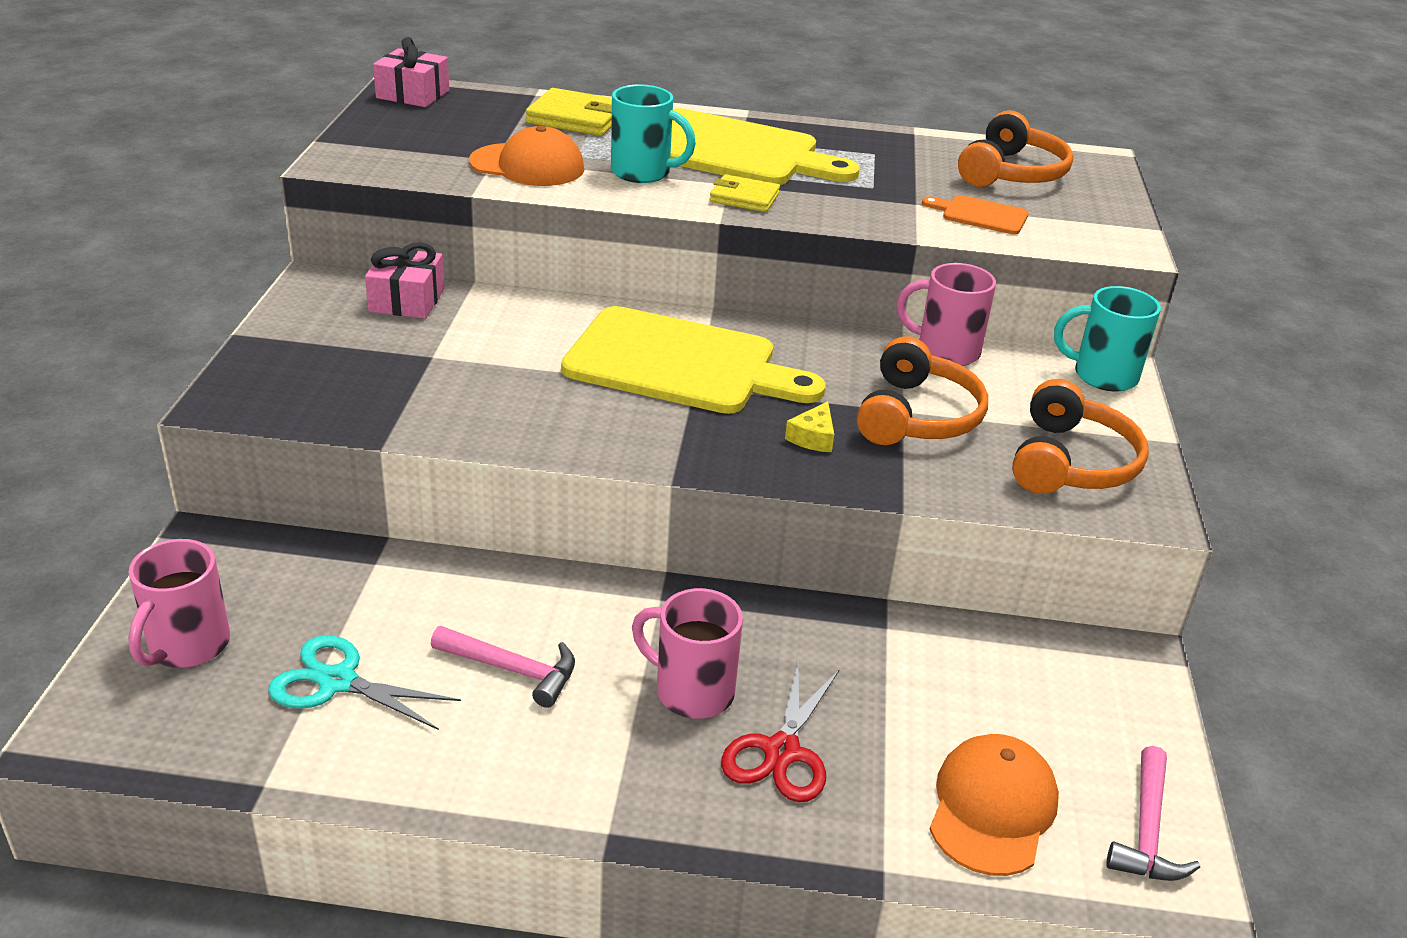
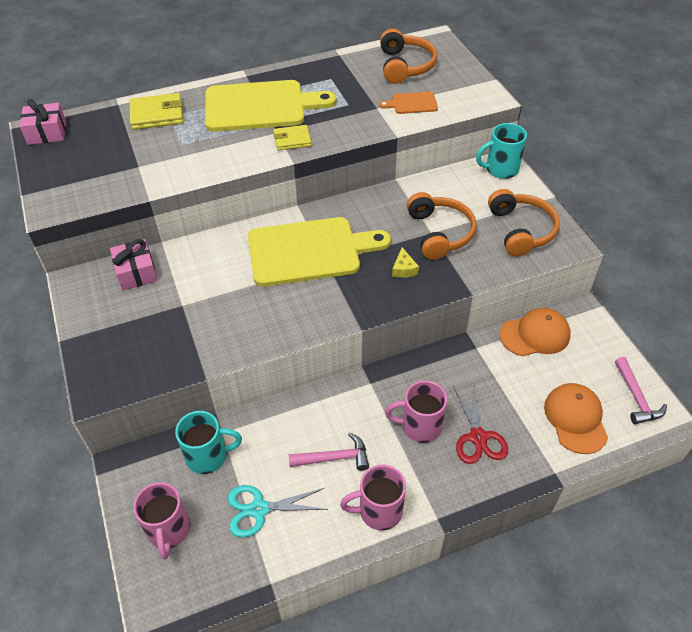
camera: 25 degrees left, 15 degrees up
(527, 165) = (161, 164): orange cap -> orange cap (535, 334)
(643, 173) = (226, 143): turquoise mug -> turquoise mug (208, 456)
(945, 351) = (424, 185): pink mug -> pink mug (379, 511)

